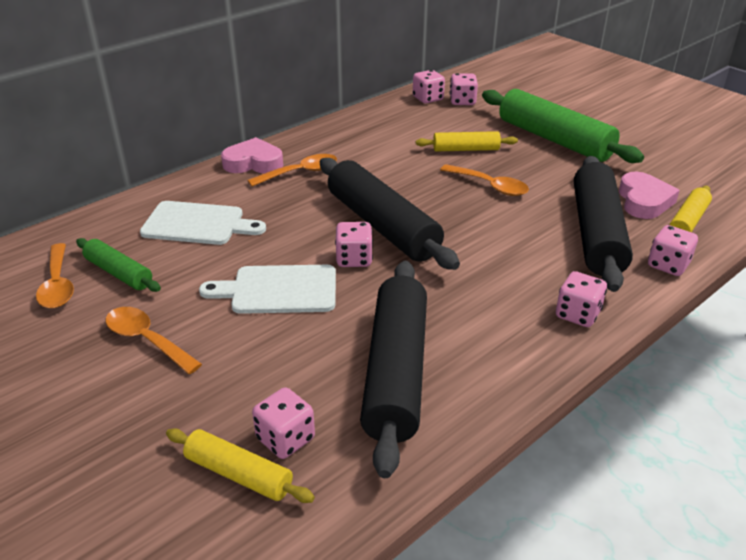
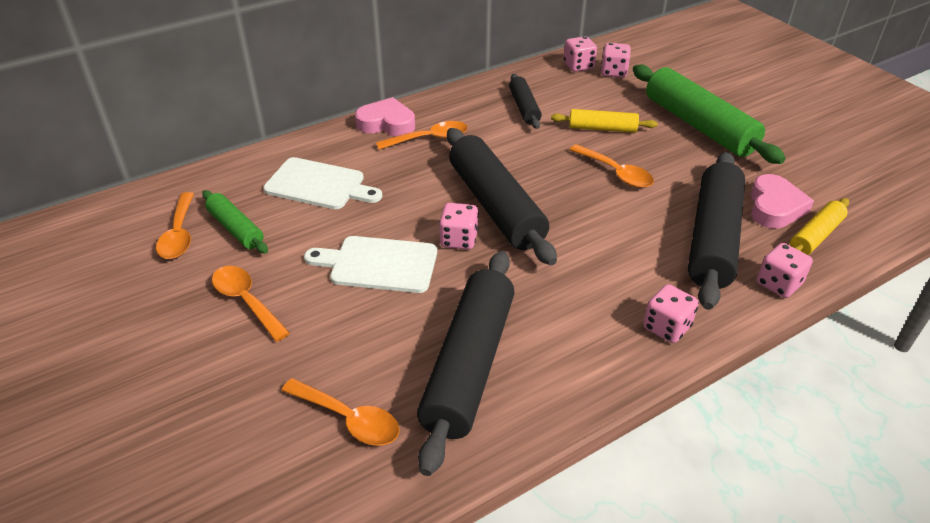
camera: 10 degrees right, 5 degrees up
(239, 474) = (299, 448): yellow rolling pin -> none
(285, 439) = (349, 419): pink dice -> orange spoon
(386, 138) = (524, 107): none -> black rolling pin

